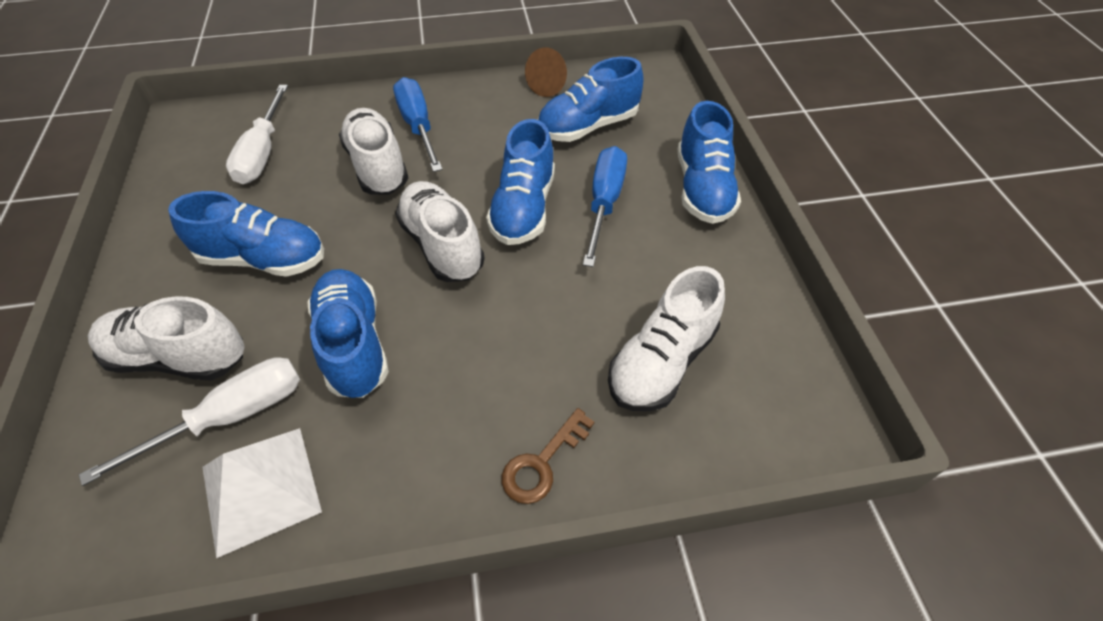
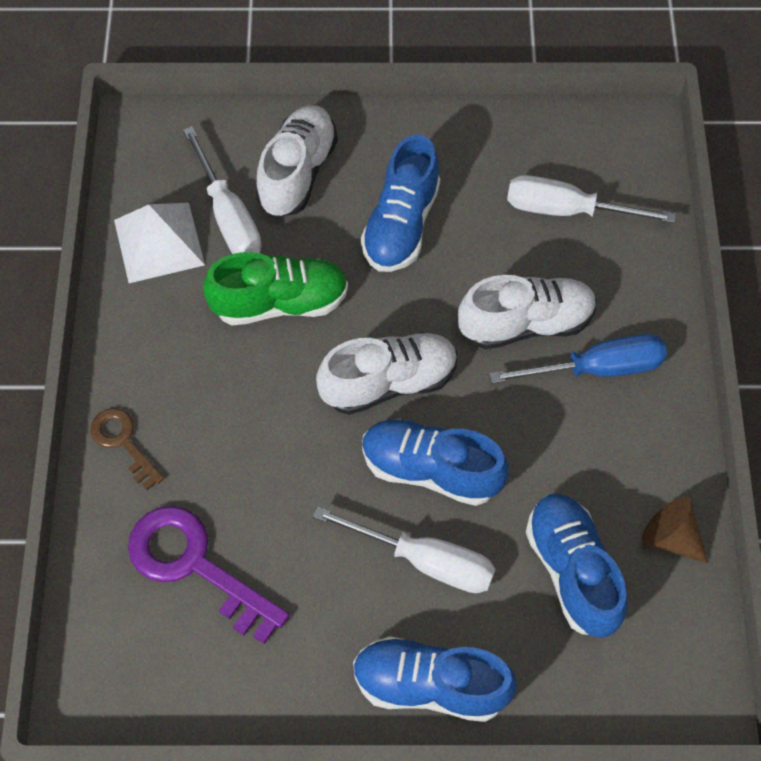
camera: 100 degrees right, 10 degrees up
(354, 344) = (280, 302): blue shoe -> green shoe
(604, 203) = (425, 560): blue screwdriver -> white screwdriver
(662, 361) = (196, 566): white shoe -> purple key

